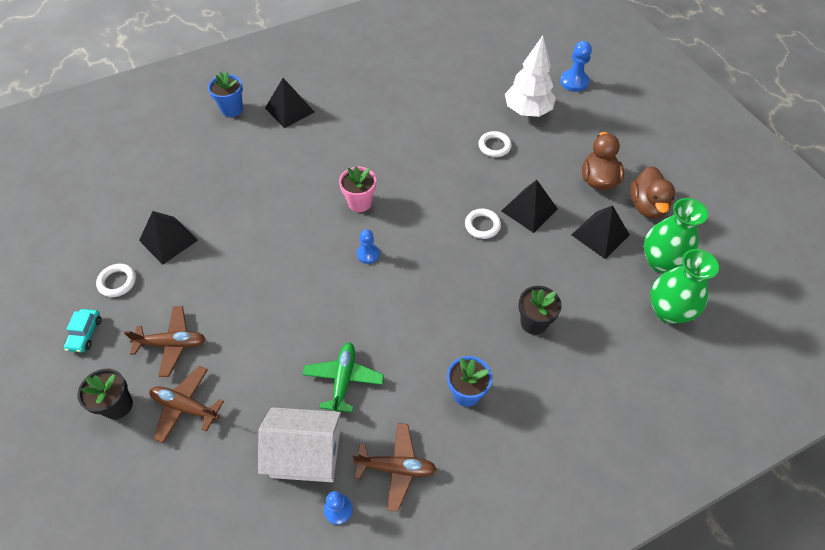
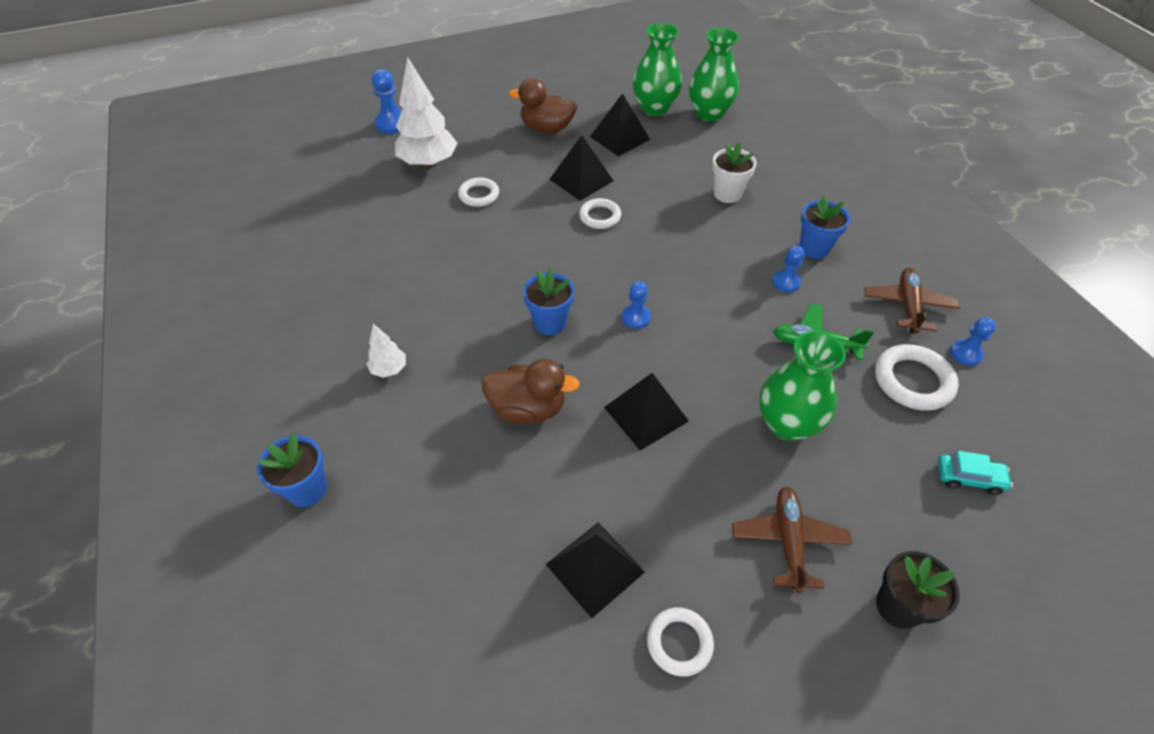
camera: 85 degrees left, 5 degrees down
(85, 334) = (784, 682): turquoise car -> turquoise car (968, 478)
(185, 407) = (882, 513): brown plane -> none
(265, 351) = (787, 424): none -> green vase
(290, 110) = (339, 403): black pyramid -> black pyramid (646, 414)
(306, 454) = (913, 381): white house -> white ring
(316, 126) = (389, 369): none -> white tree
(360, 203) = (550, 322): pink flower pot -> blue flower pot
(417, 364) = (786, 282): none -> blue pawn
(533, 322) = (727, 194): black flower pot -> white flower pot
(647, 206) = (586, 105): brown duck -> brown duck (528, 408)

